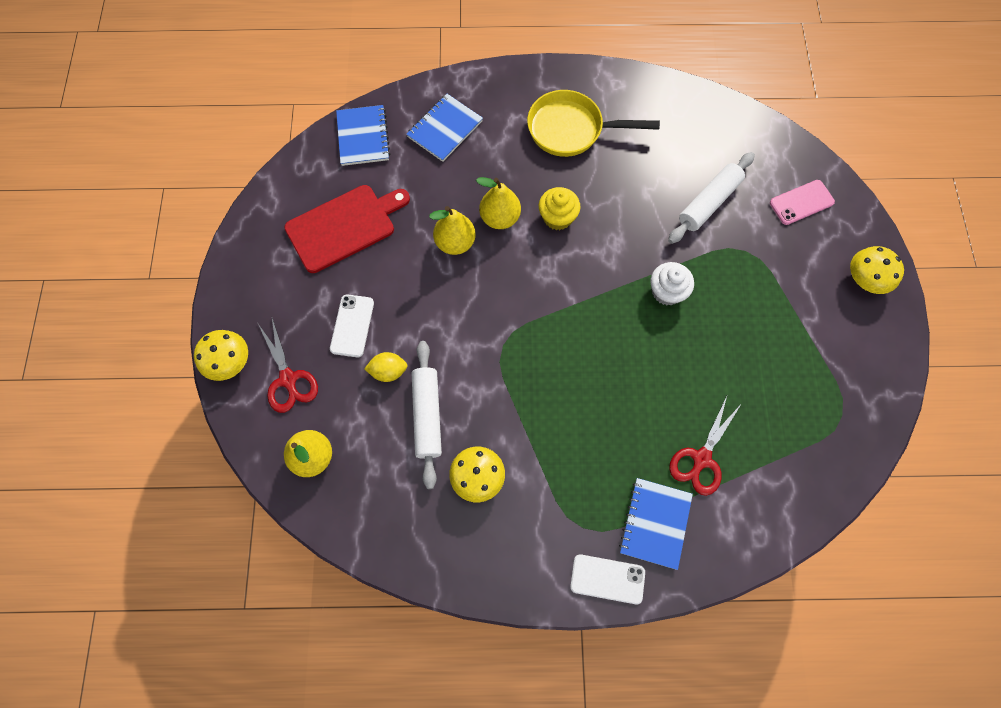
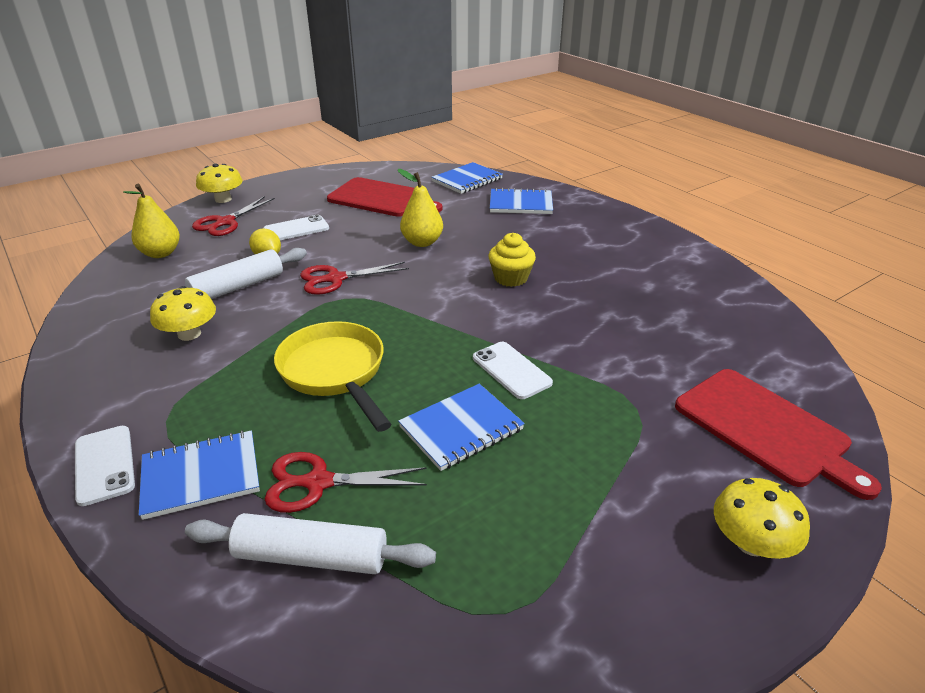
camera: 55 degrees right, 35 degrees down
(468, 337) = (336, 279): none -> red scissors
(500, 218) = (472, 252): yellow pear -> none
(571, 129) = (609, 253): yellow pan -> yellow pan (335, 373)
(666, 291) = (511, 370): white cupcake -> white phone
(703, 355) = (461, 428): none -> blue notebook
(709, 203) = (656, 358): white rolling pin -> white rolling pin (311, 557)
(801, 202) = (765, 429): pink phone -> red cutting board

